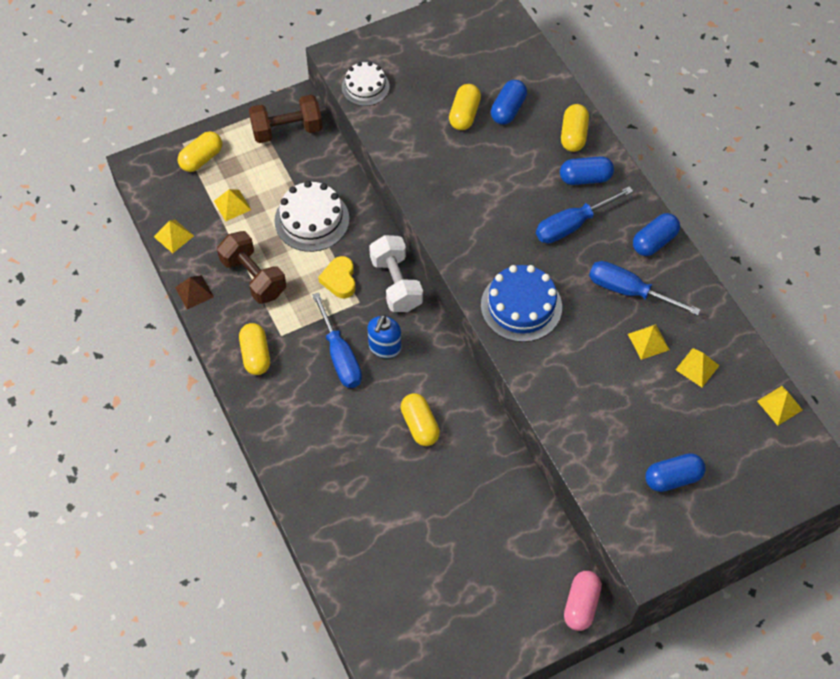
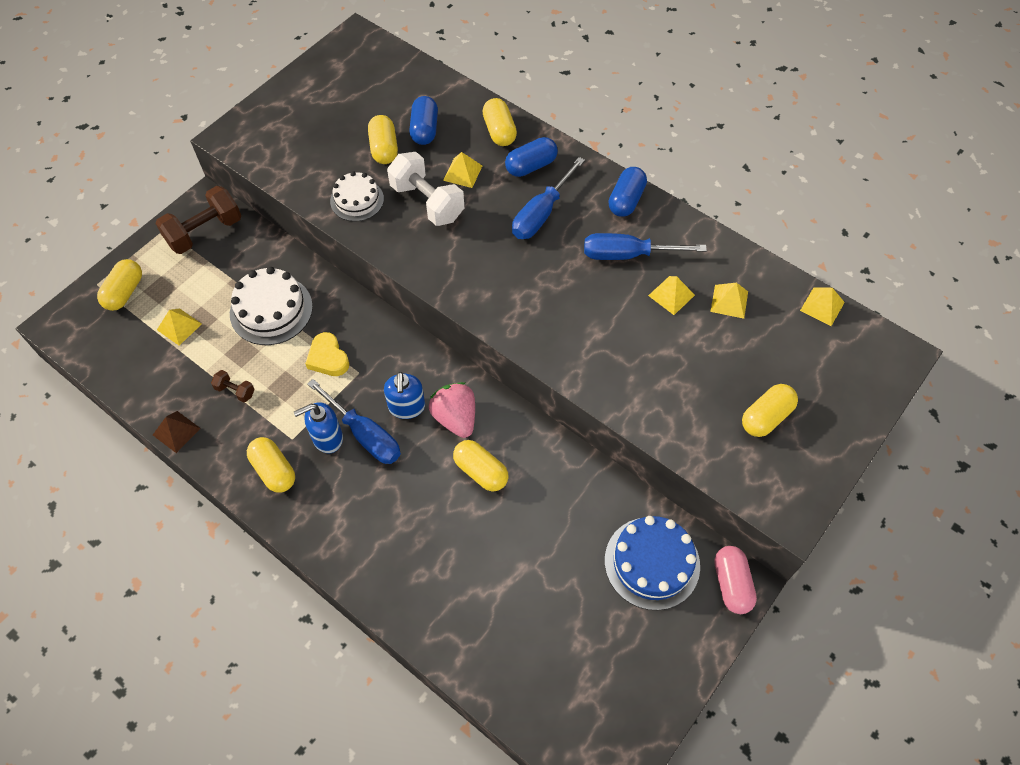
camera: 25 degrees left, 0 degrees up
(174, 236) = (128, 382): yellow pyramid -> yellow pyramid (463, 173)
(253, 277) = (235, 391): brown dumbbell -> brown dumbbell, size x0.47
(309, 346) = (327, 438): none -> blue soap dispenser
(365, 87) = (271, 156): white cake -> white cake (357, 200)
(396, 284) = (388, 339): white dumbbell -> white dumbbell (427, 202)
(420, 372) = (455, 418): none -> pink strawberry
(521, 306) = (532, 309): blue cake -> blue cake (652, 563)
(673, 478) = (766, 417): blue capsule -> yellow capsule

